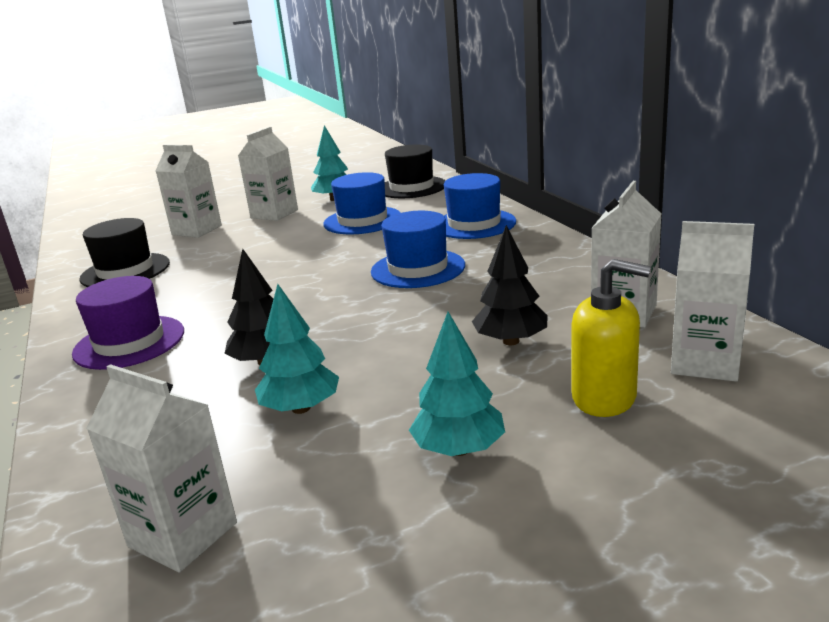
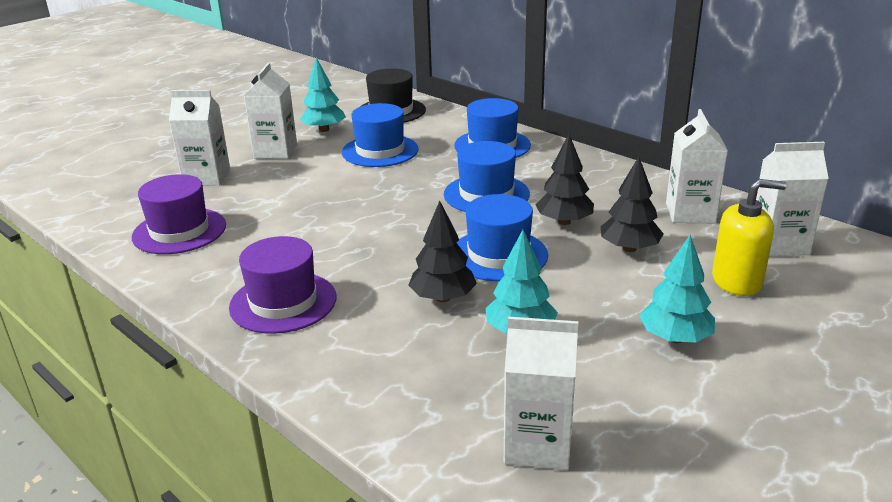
camera: 25 degrees left, 5 degrees up
(125, 271) = (179, 231): black hat -> purple hat
(365, 328) = (498, 255): none -> blue hat
(468, 304) = (564, 222): none -> black tree

